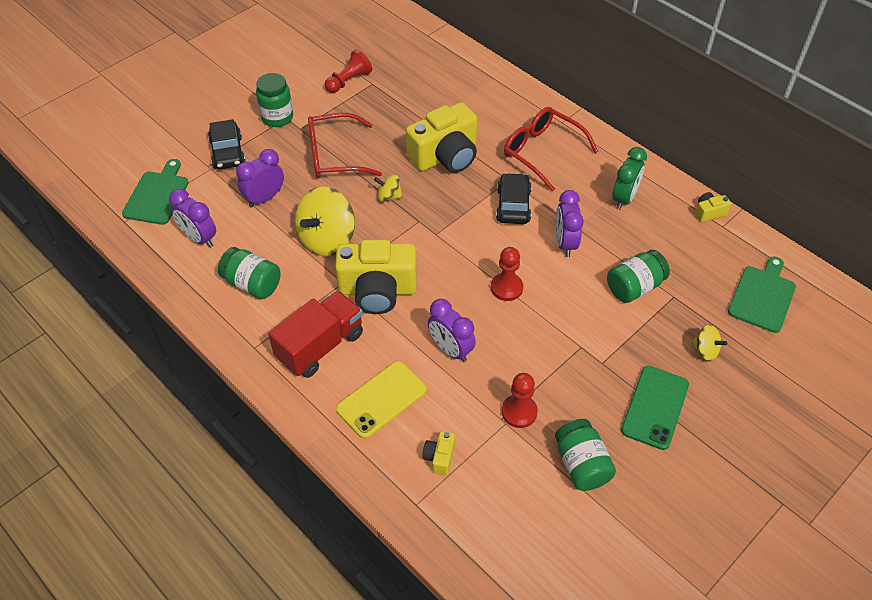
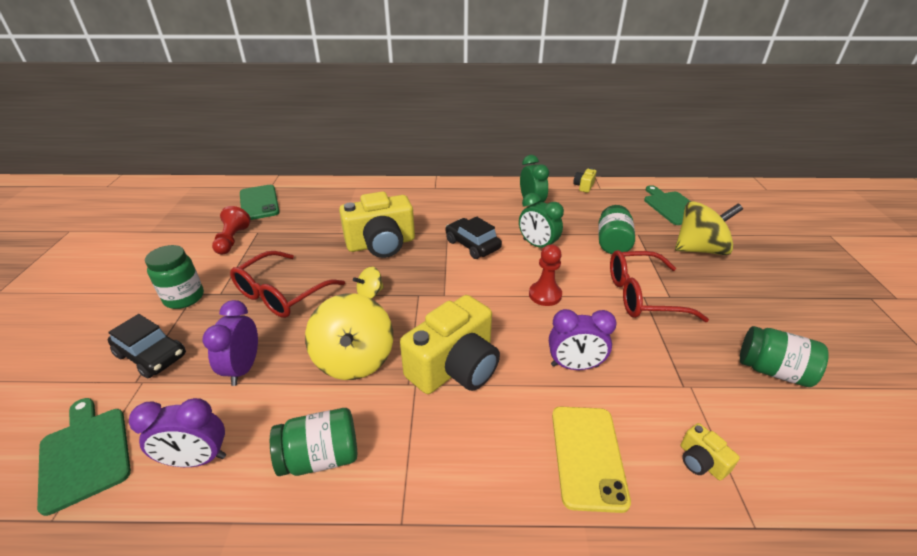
camera: 45 degrees left, 15 degrees down
(320, 346) = (468, 458): red truck -> none
(445, 156) = (381, 244): yellow camera -> yellow camera turned 60 degrees clockwise
(519, 412) = (684, 370): red pawn -> none
(542, 152) = (446, 207): red glasses -> red glasses (642, 295)
(565, 243) = (537, 245): purple clock -> green clock
(654, 407) = (736, 299): green phone -> green phone (259, 203)
(705, 350) = (699, 249): yellow spinning top -> yellow spinning top, size x2.09

